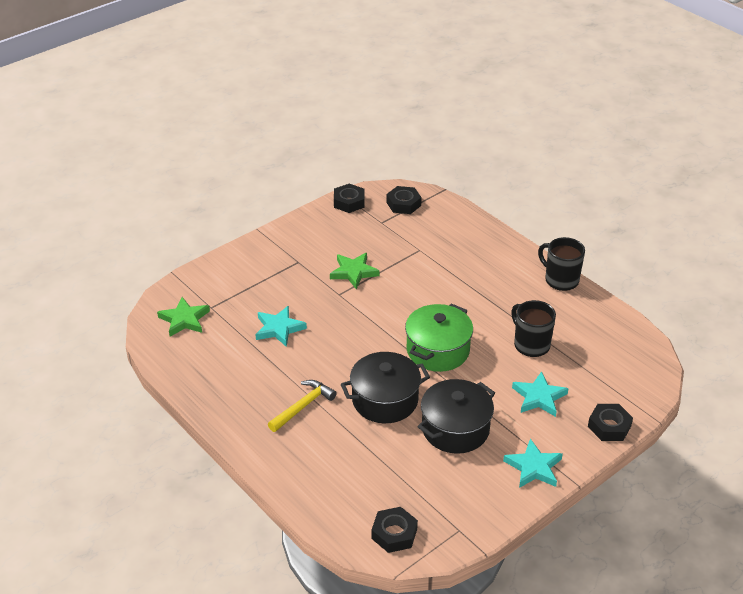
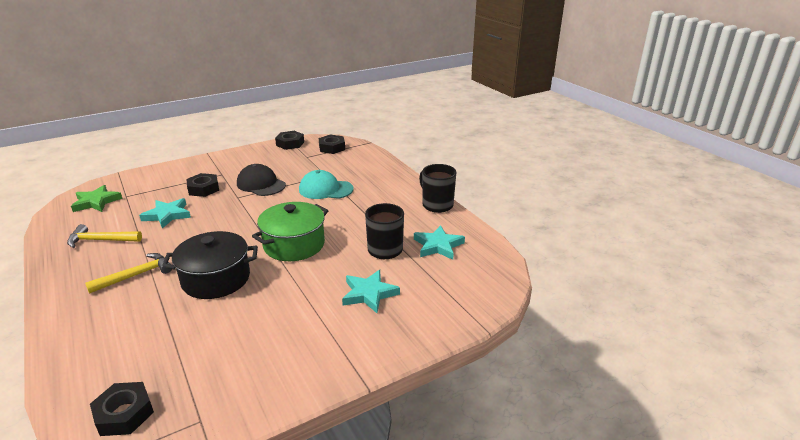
camera: 10 degrees right, 10 degrees down
(233, 370) = (101, 240): none -> yellow hammer
(354, 272) = (261, 184): green star -> black cap
(430, 271) = (325, 189): none -> turquoise cap
(455, 429) = (267, 312): black pot -> none
(533, 467) = (327, 361): turquoise star -> turquoise star (438, 245)
(609, 426) = (431, 330): black nut -> black nut (203, 189)

